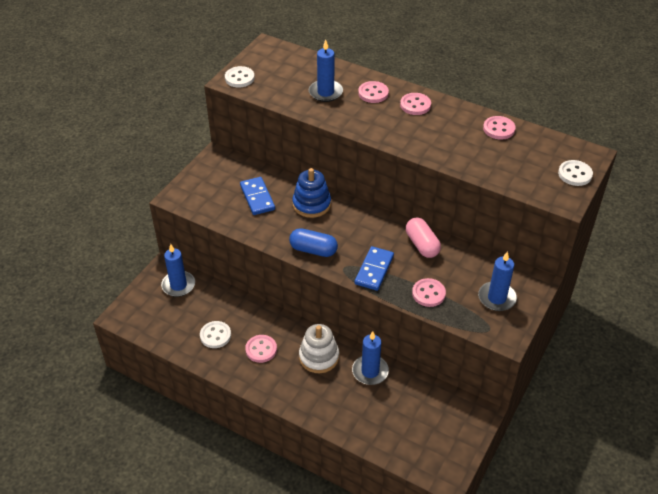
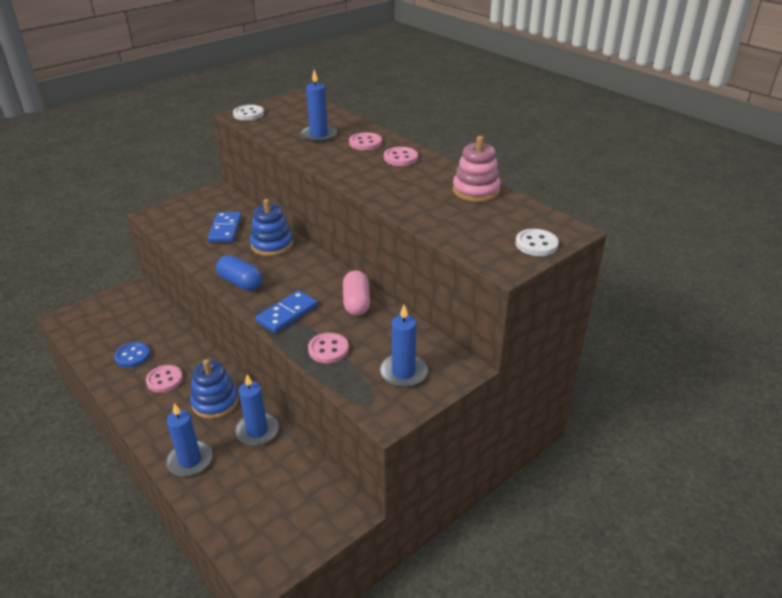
camera: 20 degrees right, 10 degrees down
(178, 285) = (135, 305): blue candle -> blue candle (190, 460)
(215, 335) = (132, 356): white button -> blue button
(319, 357) = (215, 402): white stacking toy -> blue stacking toy
(499, 129) = (476, 191): pink button -> pink stacking toy

